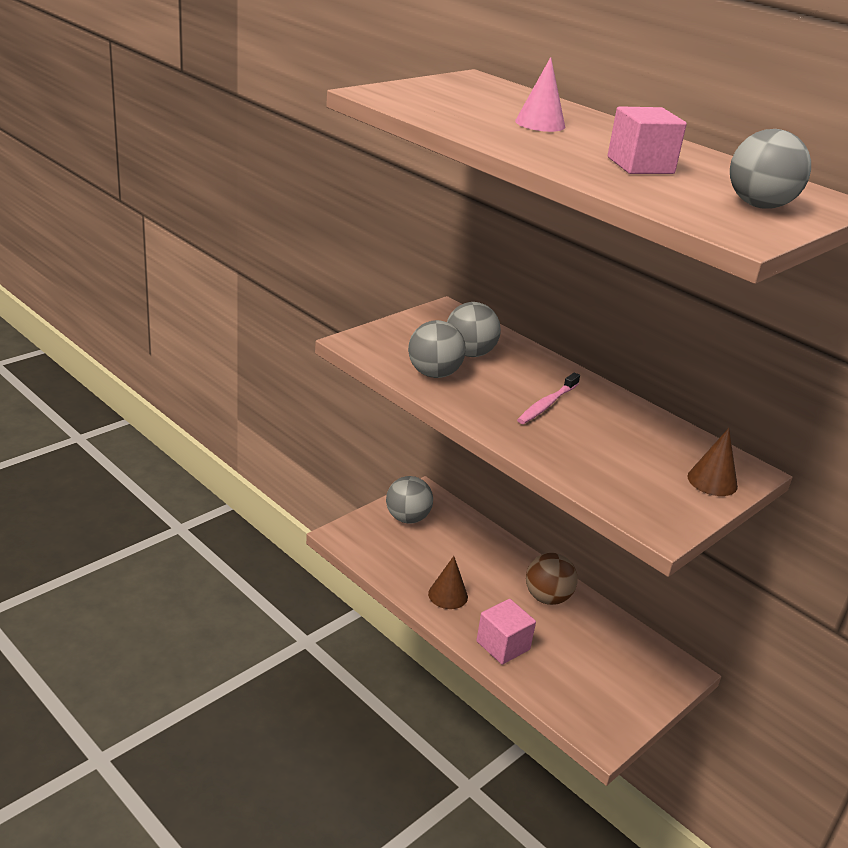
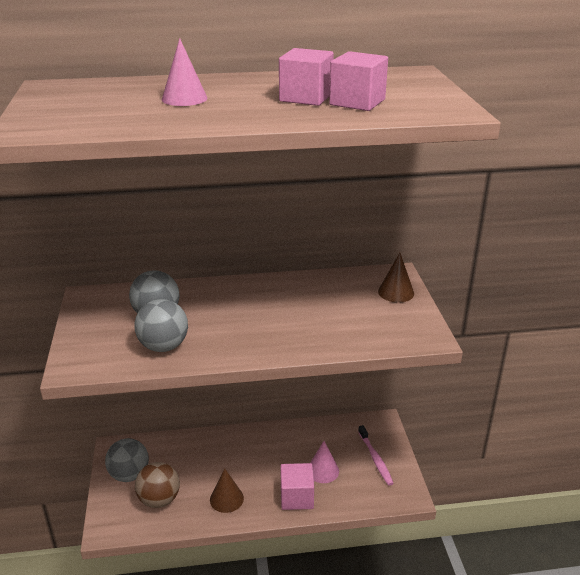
camera: 50 degrees left, 0 degrees up
(547, 404) = (256, 313): pink toothbrush -> pink toothbrush (375, 459)
(547, 597) = (274, 446): brown ball -> brown ball (159, 499)
(558, 650) = (323, 470): none -> pink cone
(674, 188) = (357, 102): none -> pink cube
(759, 205) = (408, 91): grey ball -> none

